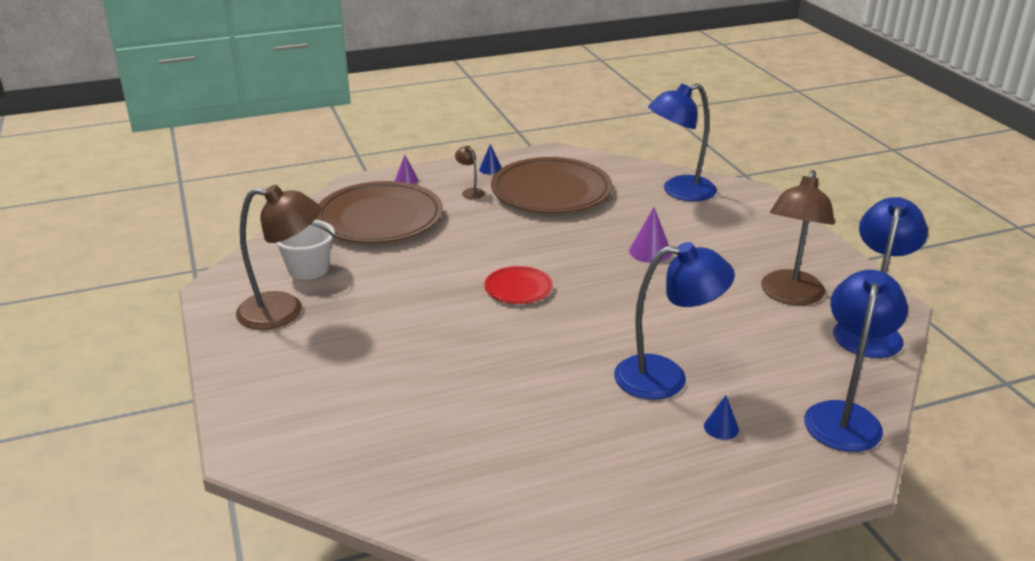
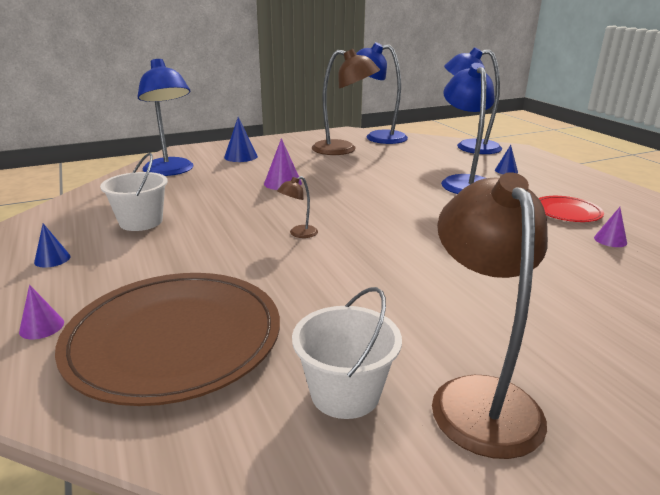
camera: 95 degrees left, 5 degrees down
(470, 192) = (118, 269): brown lamp -> brown lamp (298, 234)
(478, 447) = (610, 240): none -> purple cone
(518, 288) = (358, 232): red plate -> red plate (567, 212)
(551, 191) = (141, 222): brown plate -> white bucket
(739, 226) = (240, 156): none -> blue cone

